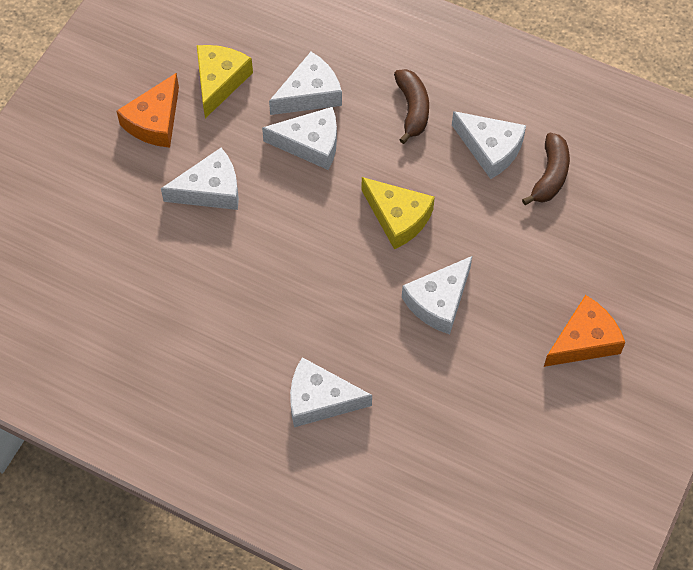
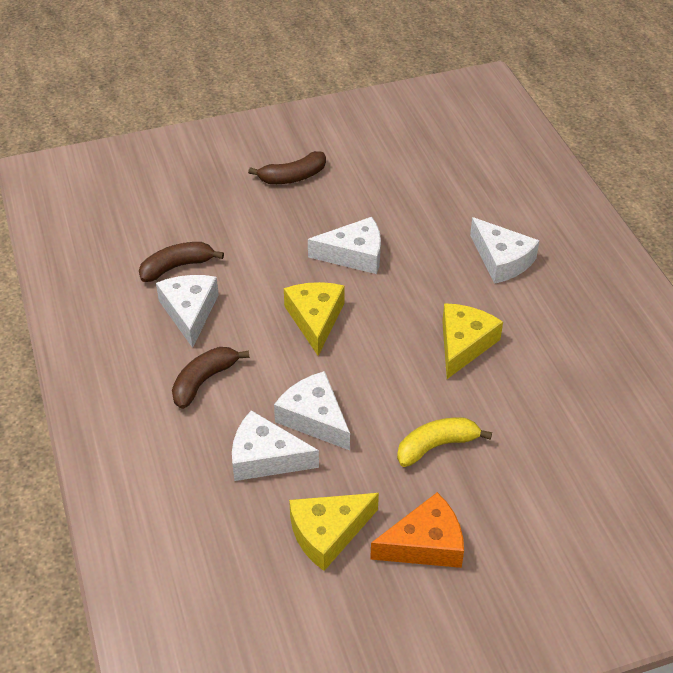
camera: 135 degrees left, 15 degrees down
(210, 190) = (436, 446): white cheese -> yellow banana
(270, 288) = (464, 344): none -> yellow cheese
(584, 341) = (293, 177): orange cheese -> brown banana

